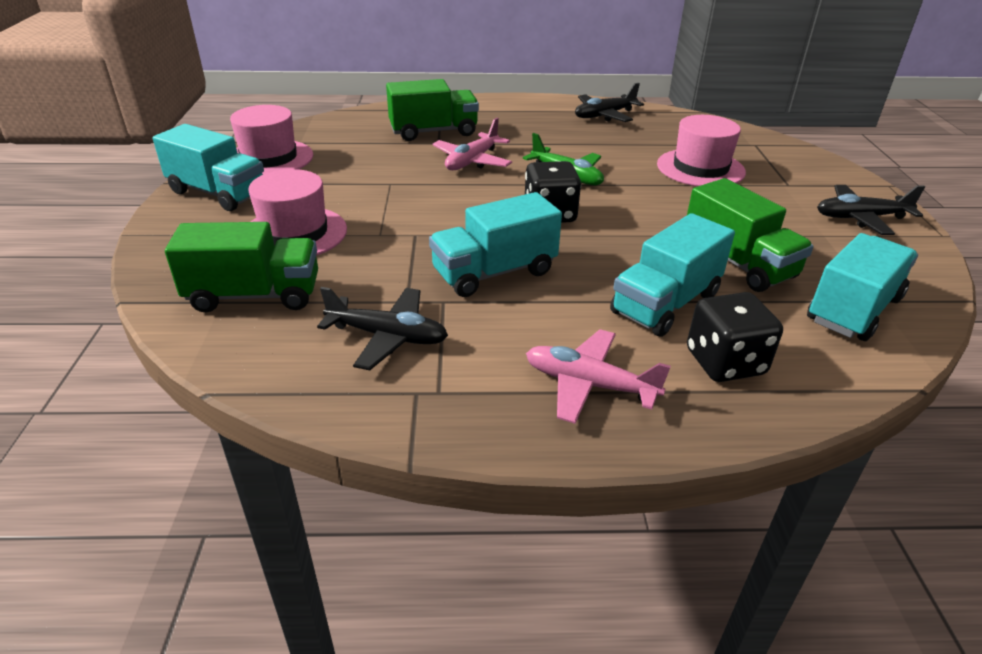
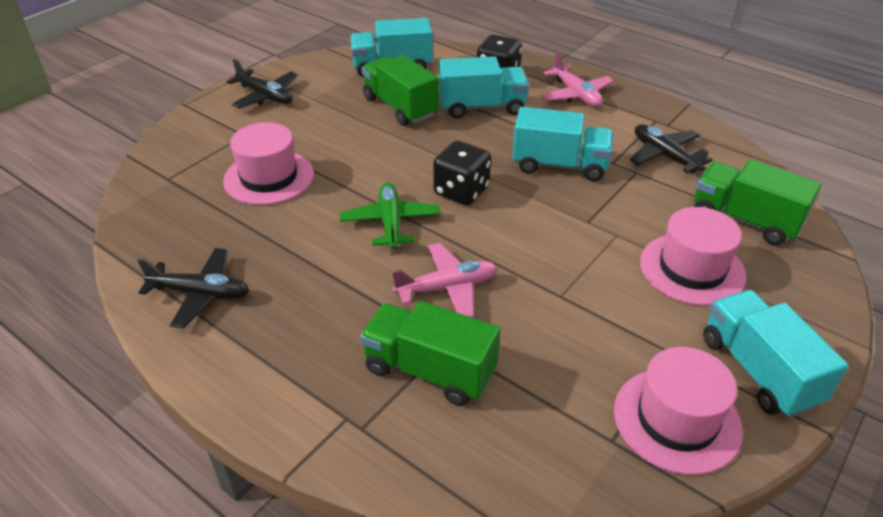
camera: 140 degrees left, 5 degrees up
(737, 263) = (400, 107): green truck -> green truck turned 45 degrees counterclockwise

